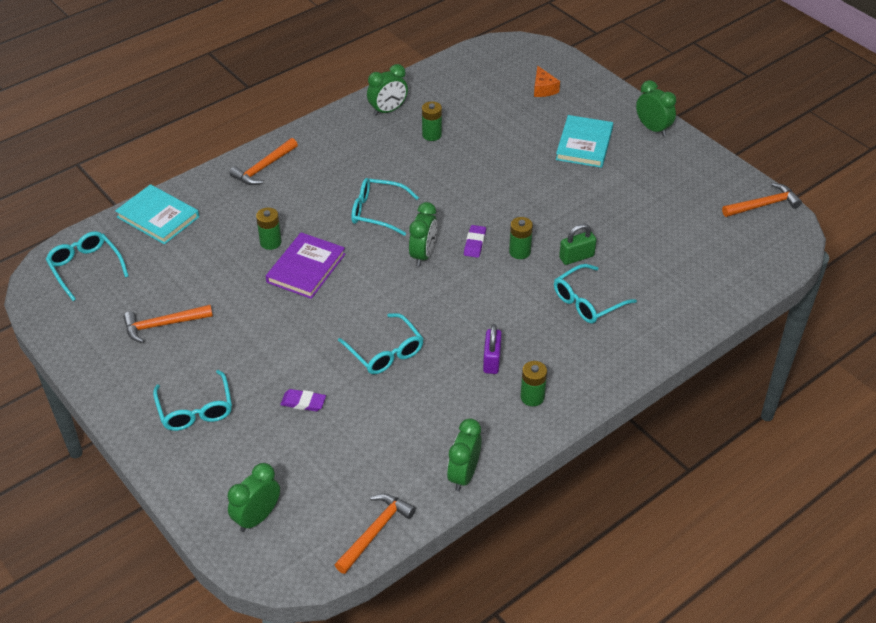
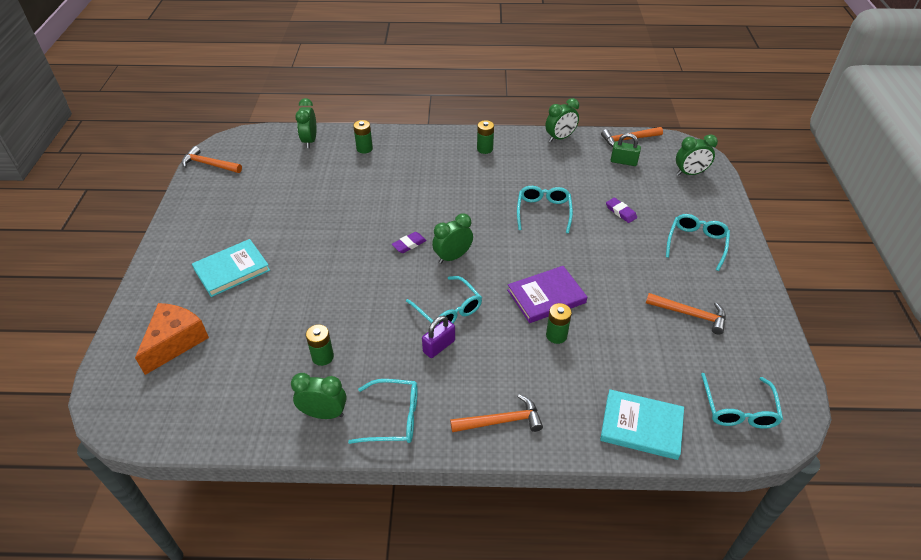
camera: 140 degrees left, 0 degrees up
(158, 217) = (641, 426): turquoise book -> turquoise book turned 60 degrees counterclockwise
(492, 360) = (485, 175): purple padlock -> purple padlock (439, 346)
(519, 252) = (388, 222): green battery -> green battery (364, 148)
(543, 89) = (175, 342): orange cheese -> orange cheese, size x1.77
(576, 257) = (360, 199): green padlock -> green padlock (623, 162)
(588, 301) = (391, 173): turquoise glasses -> turquoise glasses (393, 418)
(653, 128) = (170, 251): green clock -> green clock (310, 141)

